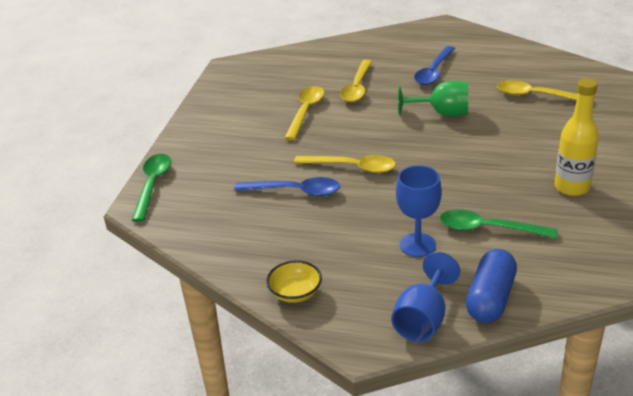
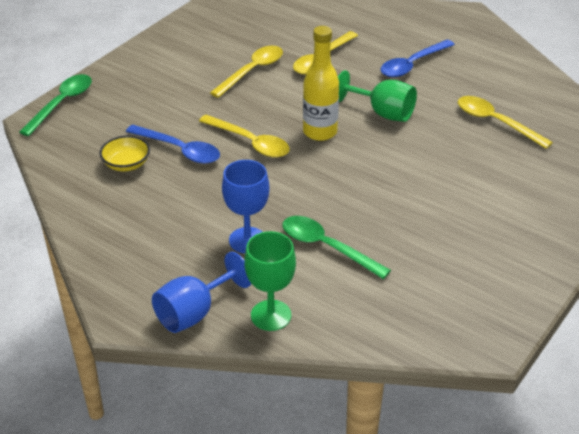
camera: 20 degrees right, 5 degrees up
(295, 293) = (104, 248): yellow bowl -> yellow bowl (126, 164)
(490, 298) = (271, 315): blue capsule -> green goblet
(572, 187) = (446, 232): yellow bottle -> yellow bottle (320, 132)

